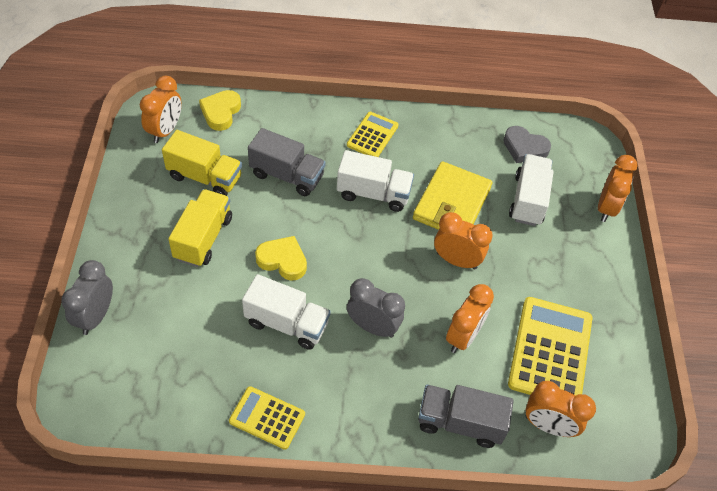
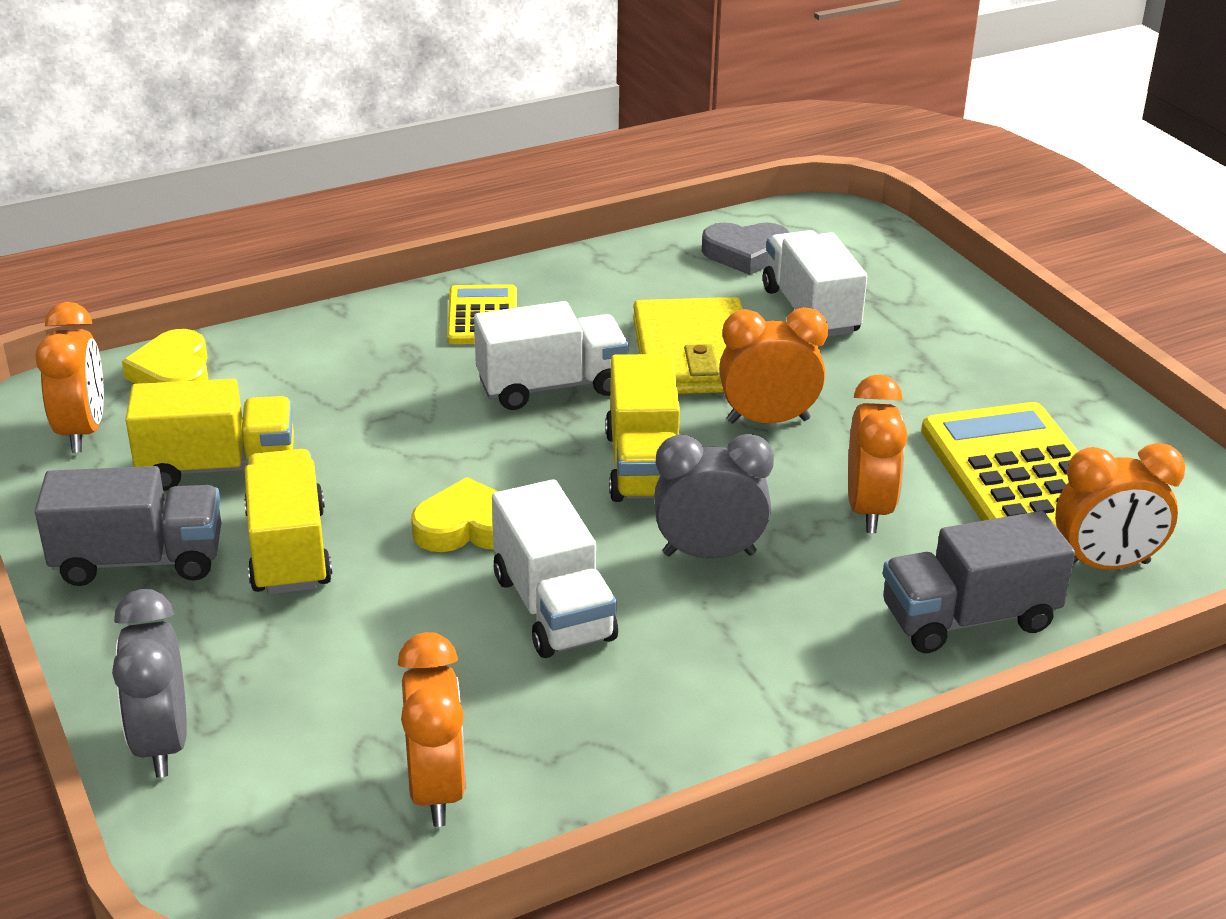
camera: 25 degrees left, 20 degrees down
(267, 418) = (636, 751): yellow calculator -> none
(286, 323) = (553, 608): white truck -> white truck turned 75 degrees clockwise
(287, 175) = (375, 415): grey truck -> grey truck (139, 560)
(380, 261) = (643, 466): none -> yellow truck
(606, 208) = (935, 281): orange clock -> orange clock (436, 789)

